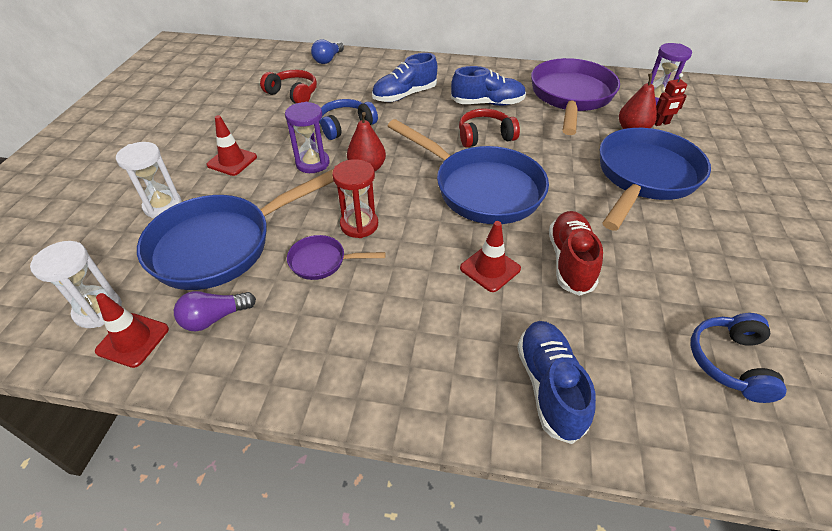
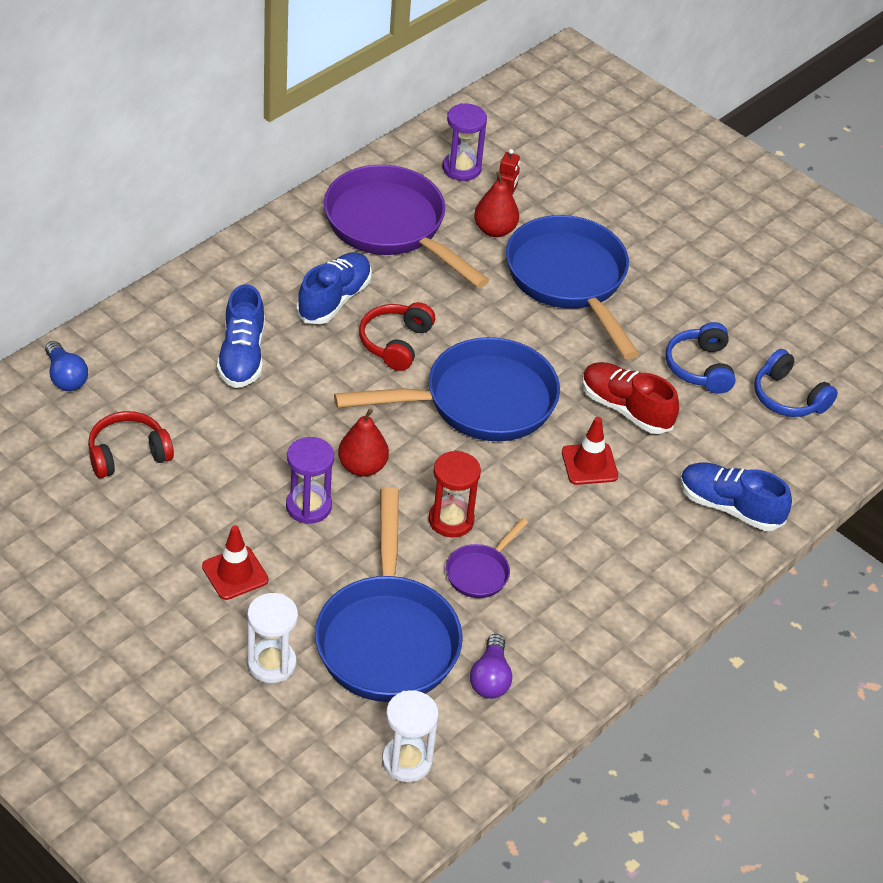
camera: 60 degrees left, 0 degrees up
(133, 340) = (470, 745): red traffic cone -> none
(345, 126) = (257, 442): blue headphones -> blue headphones (700, 367)

